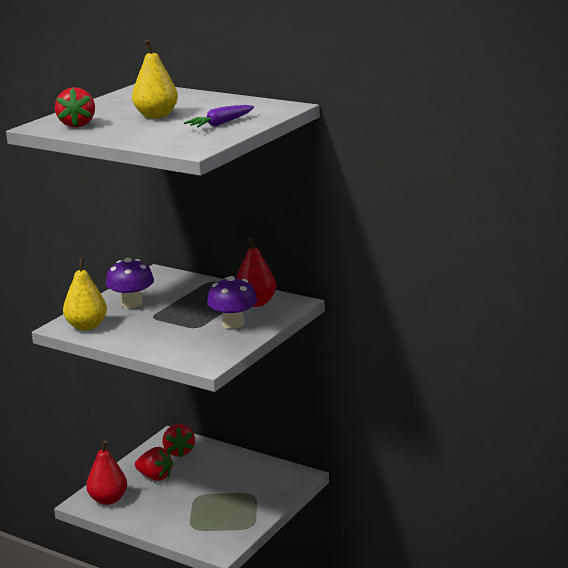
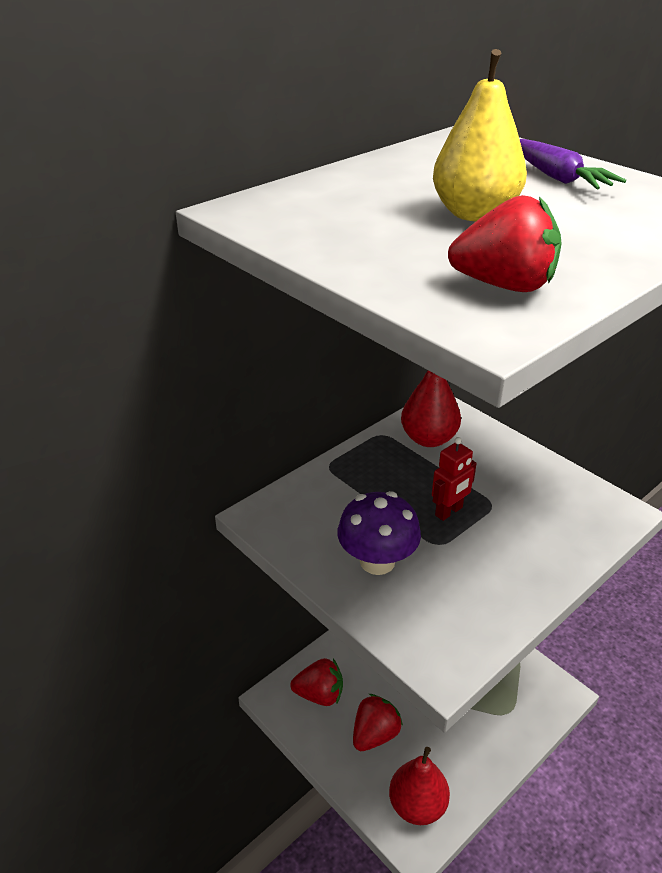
camera: 75 degrees left, 15 degrees up
(86, 326) = (453, 630): yellow pear -> none
(183, 316) = (449, 511): none -> red robot
(233, 324) = (492, 468): purple mushroom -> none

